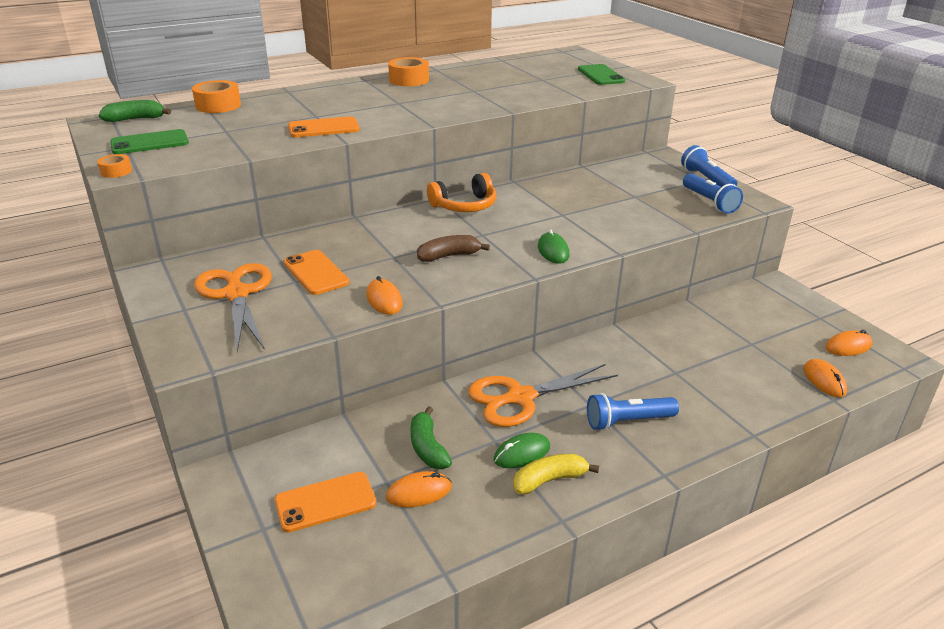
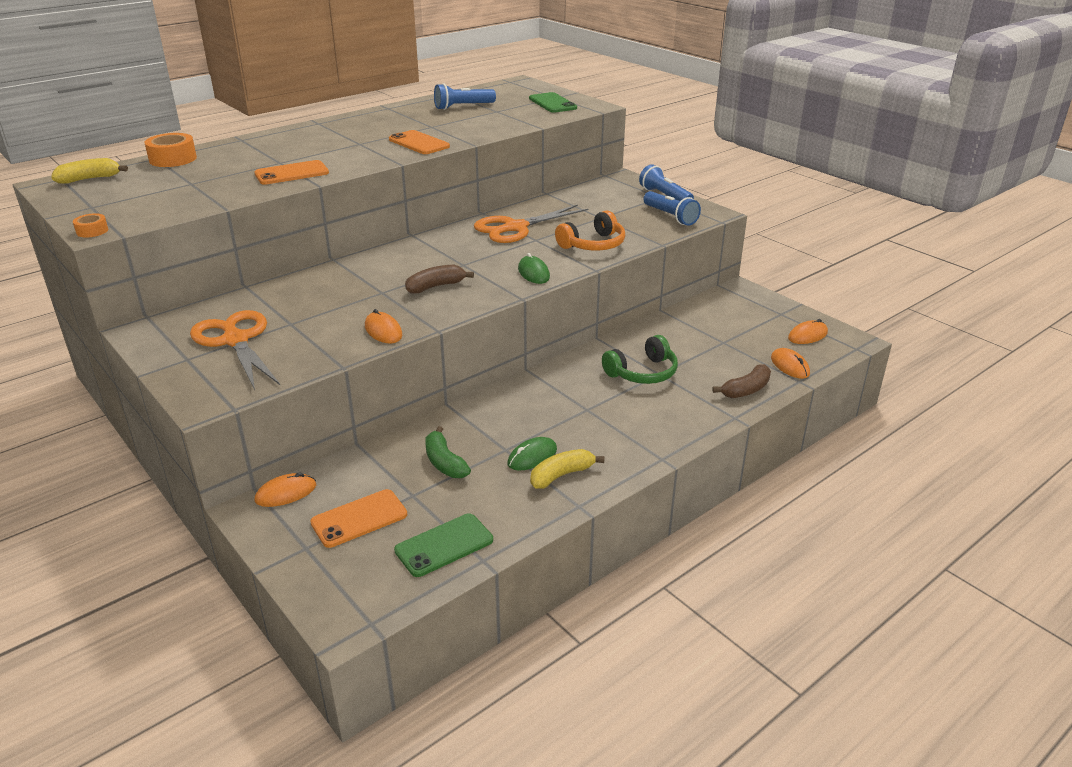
camera: 10 degrees left, 0 degrees up
(135, 119) = (90, 179): green banana -> yellow banana
(150, 143) = (115, 201): green phone -> green phone (444, 545)
(316, 273) = (309, 314): orange phone -> orange phone (419, 143)
(409, 80) = (363, 120): orange tape -> none
(419, 492) = (444, 500): orange mouse -> orange mouse (286, 493)
(464, 206) = (439, 239): orange headphones -> orange headphones (593, 245)
(520, 397) = (522, 410): orange scissors -> orange scissors (515, 228)
(628, 421) = (623, 419): blue flashlight -> blue flashlight (463, 107)
(657, 369) = (643, 373): none -> green headphones
(770, 403) = (746, 390): none -> brown banana

